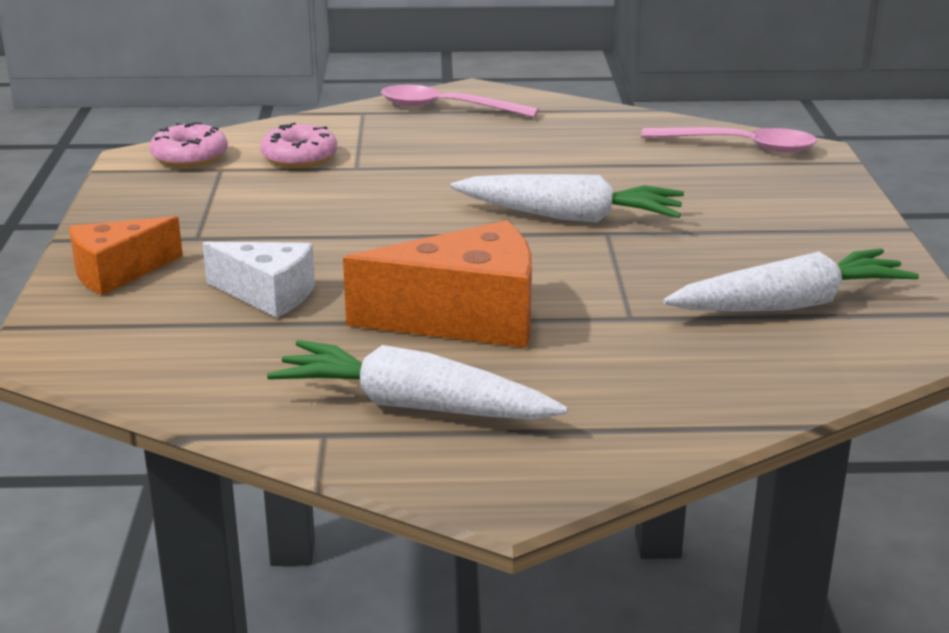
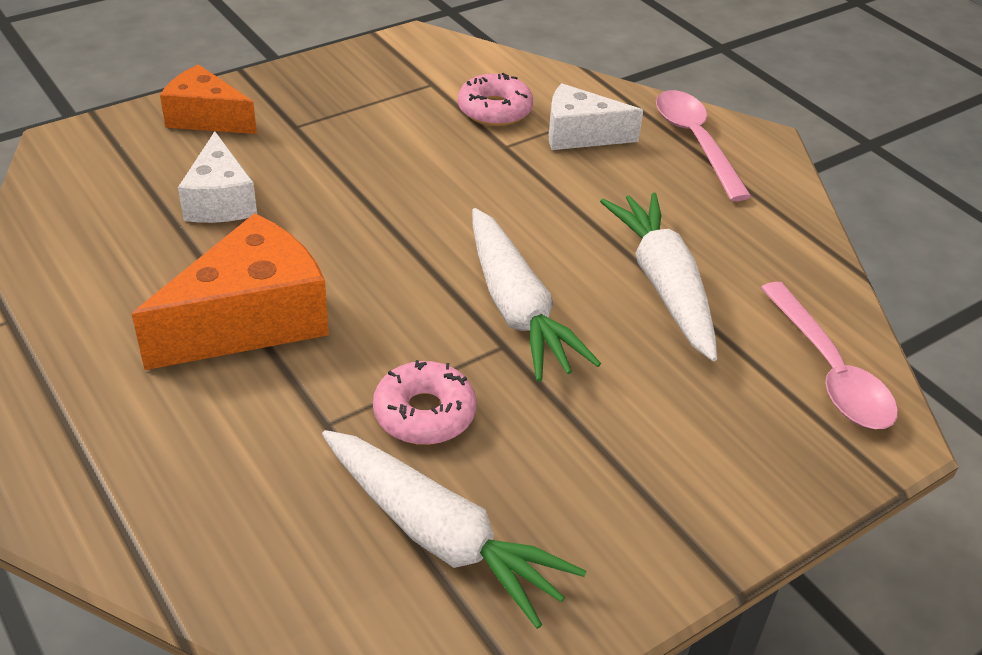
camera: 55 degrees right, 15 degrees up
(190, 157) = (440, 60): pink donut -> pink donut (424, 413)
(381, 139) = (580, 135): none -> white cheese
(413, 406) = (77, 349): white carrot -> white carrot (663, 285)
(465, 318) = (250, 320): orange cheese -> orange cheese turned 90 degrees counterclockwise

